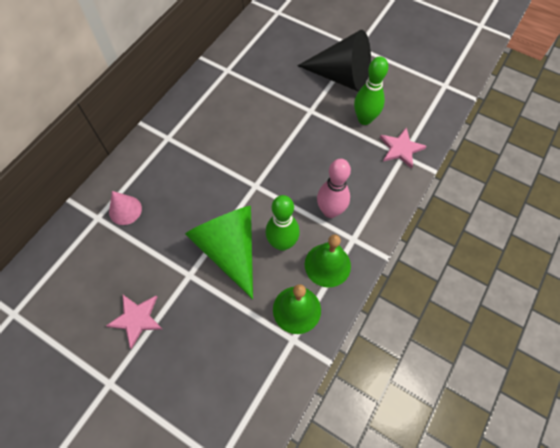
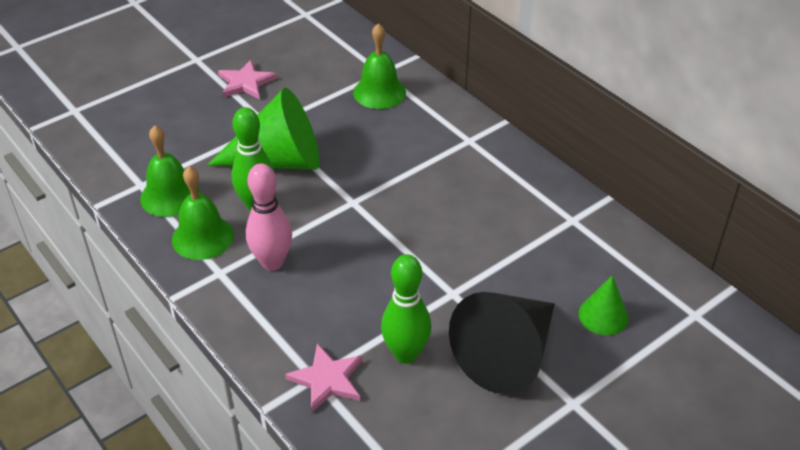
camera: 110 degrees right, 20 degrees down
(125, 210) = (379, 92): pink cone -> green bell
(296, 45) = (603, 315): none -> green cone

